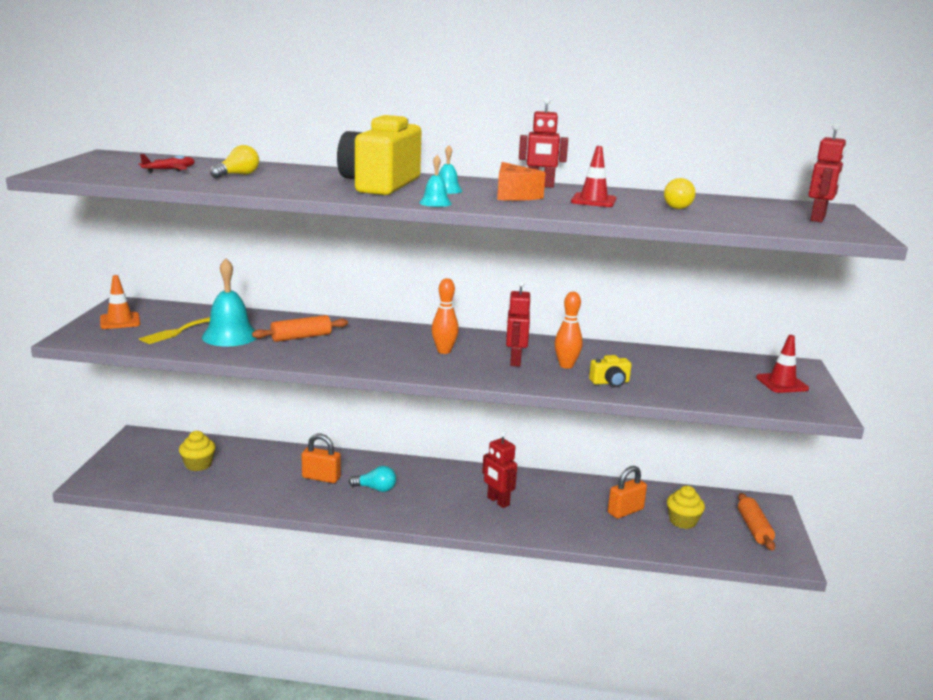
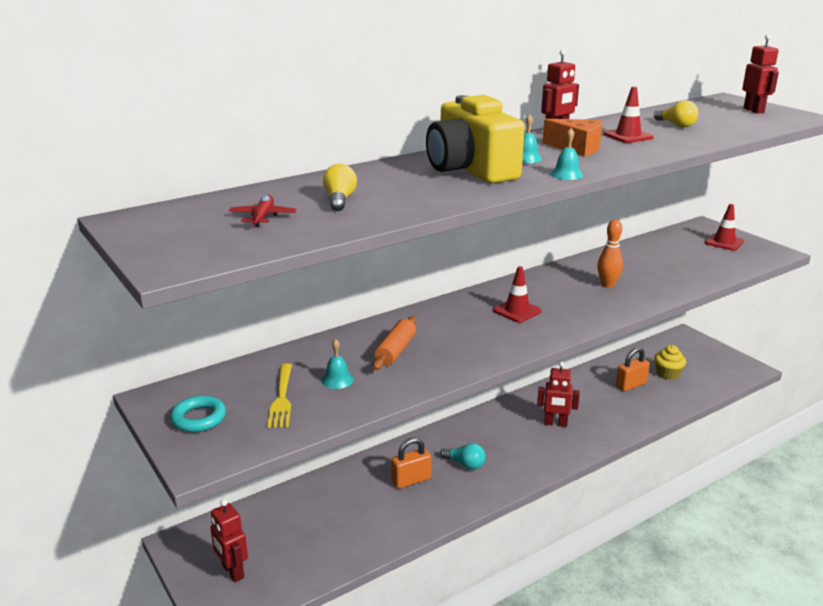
camera: 40 degrees left, 5 degrees up
(120, 321) = (198, 418): orange traffic cone -> turquoise ring
(198, 465) = (291, 533): yellow cupcake -> none
(230, 336) = (337, 380): turquoise bell -> turquoise bell, size x0.51
(375, 489) = (465, 464): turquoise light bulb -> turquoise light bulb turned 60 degrees clockwise
(444, 351) = (517, 311): orange bowling pin -> red traffic cone
(515, 361) = (574, 296): red robot -> red robot (232, 571)
(610, 382) = (655, 286): yellow camera -> none
(625, 511) = (631, 385): orange padlock -> orange padlock turned 45 degrees clockwise
(754, 528) = (704, 357): orange rolling pin -> none

